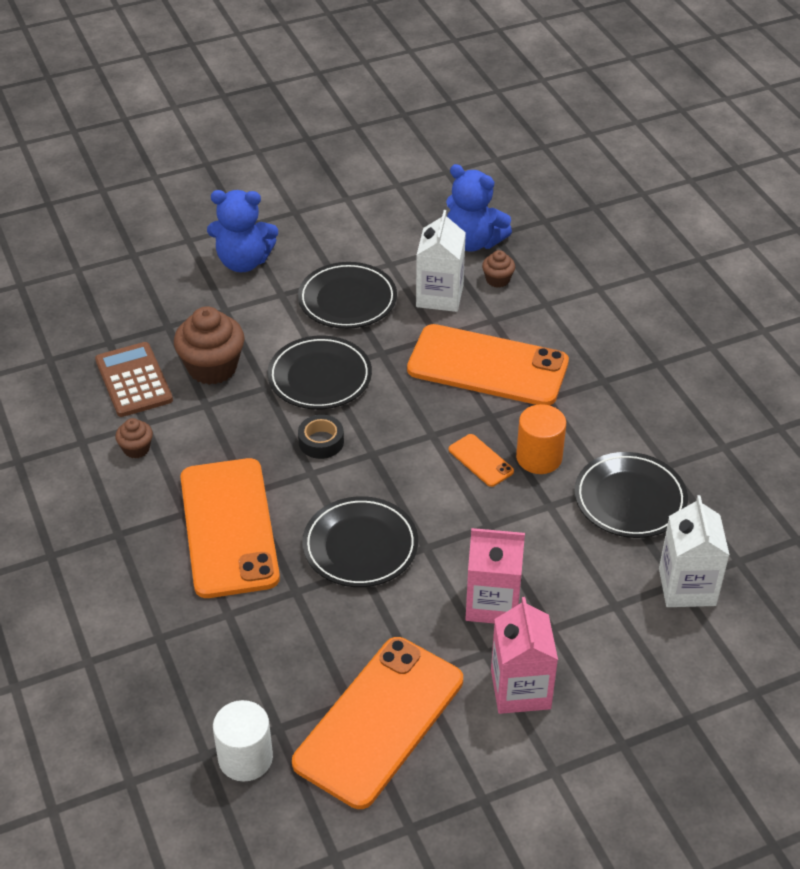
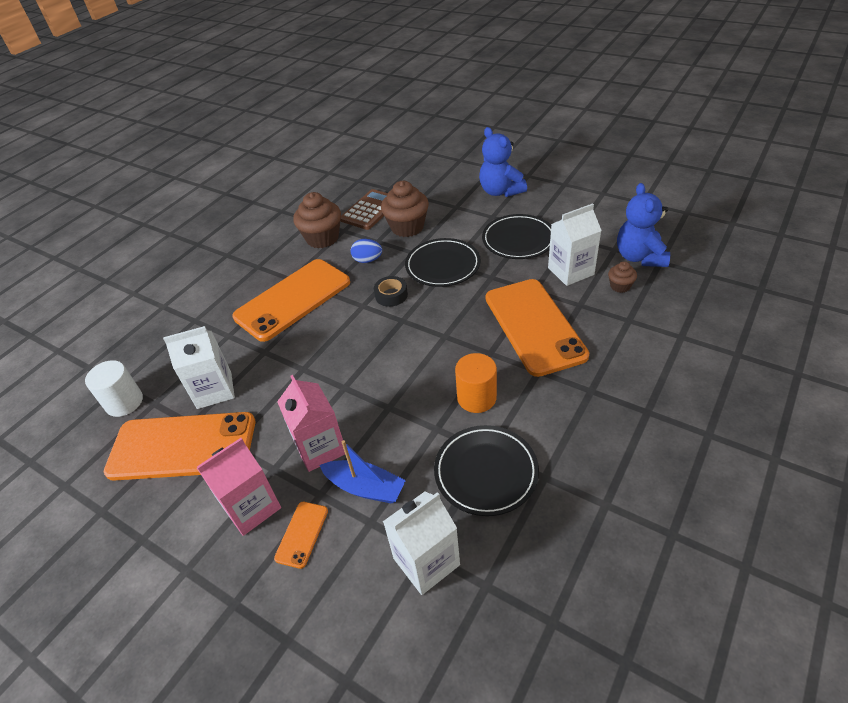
camera: 60 degrees right, 0 degrees up
(136, 449) = (322, 238): brown cupcake -> brown cupcake, size x1.98
(233, 430) = (367, 260): none -> blue egg
(315, 661) = (214, 390): none -> white carton
(360, 546) = (321, 358): black plate -> none
(480, 460) = (444, 370): orange phone -> orange phone (302, 534)
(573, 591) = (365, 487): none -> blue boat

